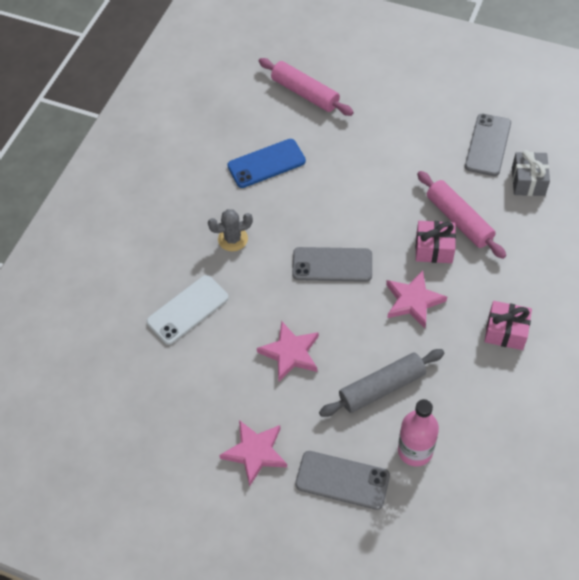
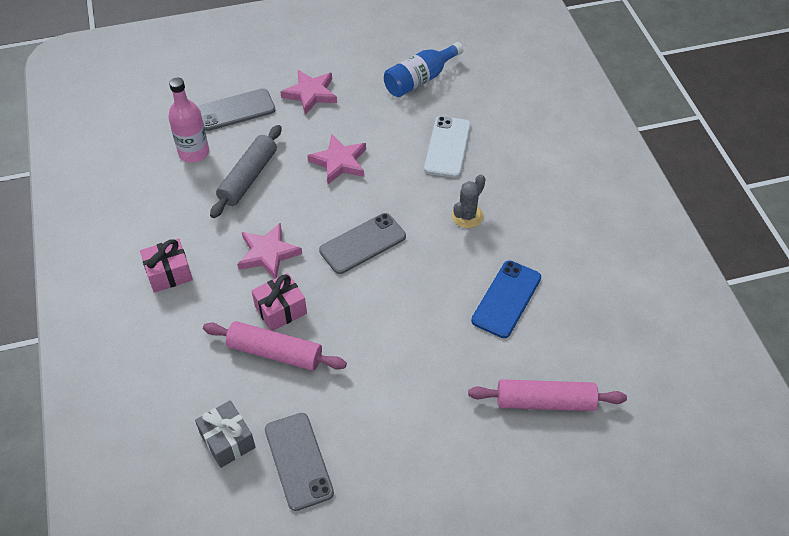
camera: 140 degrees right, 5 degrees down
(140, 400) = (420, 79): none -> blue bottle

